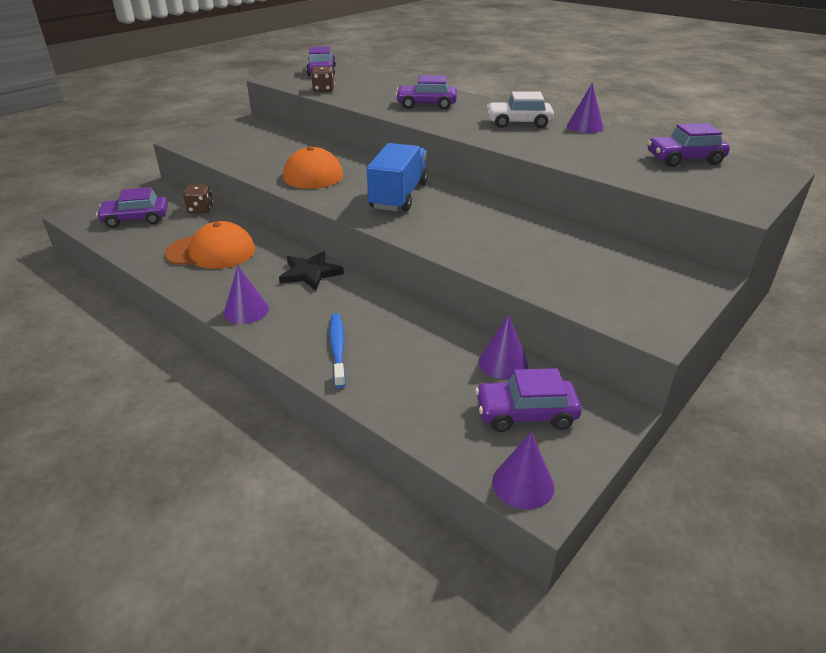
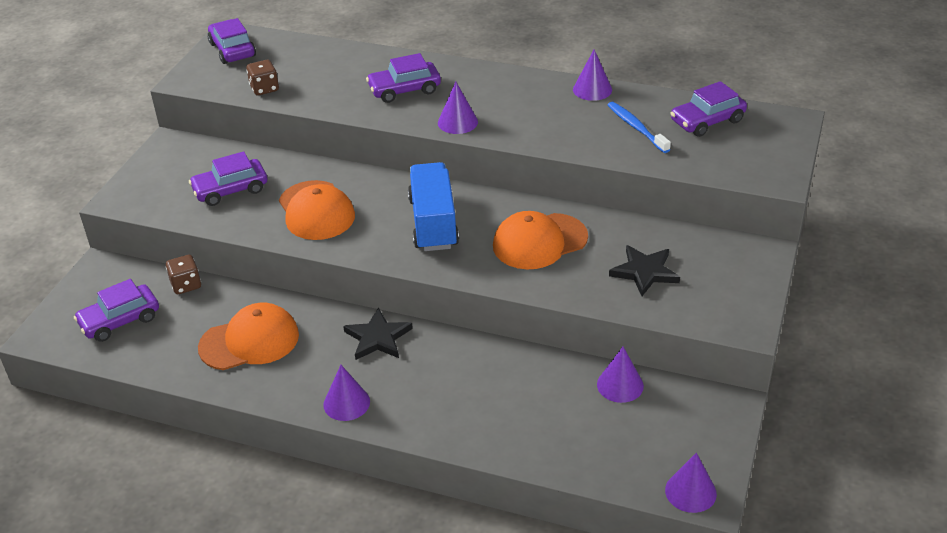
camera: 20 degrees left, 5 degrees up
(337, 349) = (466, 417): blue toothbrush -> blue toothbrush (636, 128)
(453, 126) = (457, 122): none -> purple cone
(481, 225) = (539, 241): none -> orange cap
(518, 123) = (522, 99): white car -> none
(526, 413) = (663, 429): purple car -> purple car (230, 190)
(568, 265) = (644, 272): none -> black star

